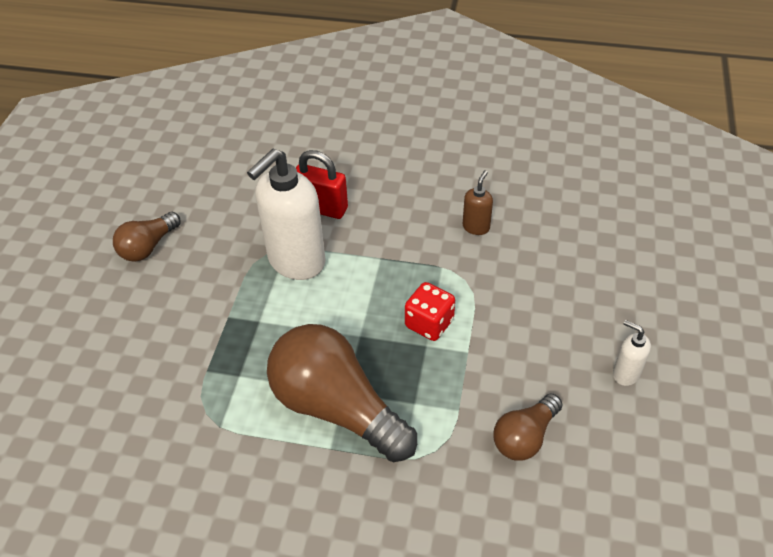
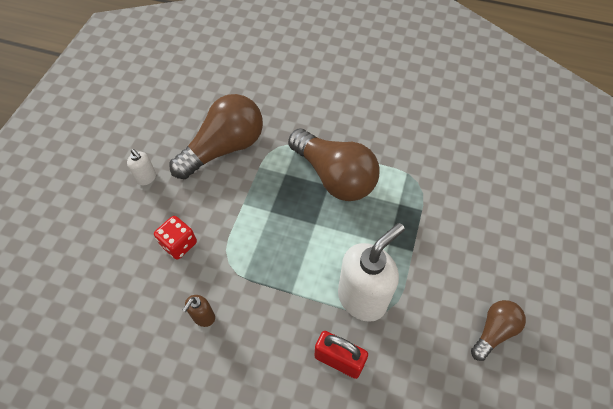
camera: 175 degrees left, 10 degrees up
(429, 323) = (264, 228): red dice -> red dice (179, 244)
(525, 437) = (224, 148): brown light bulb -> brown light bulb, size x1.89

